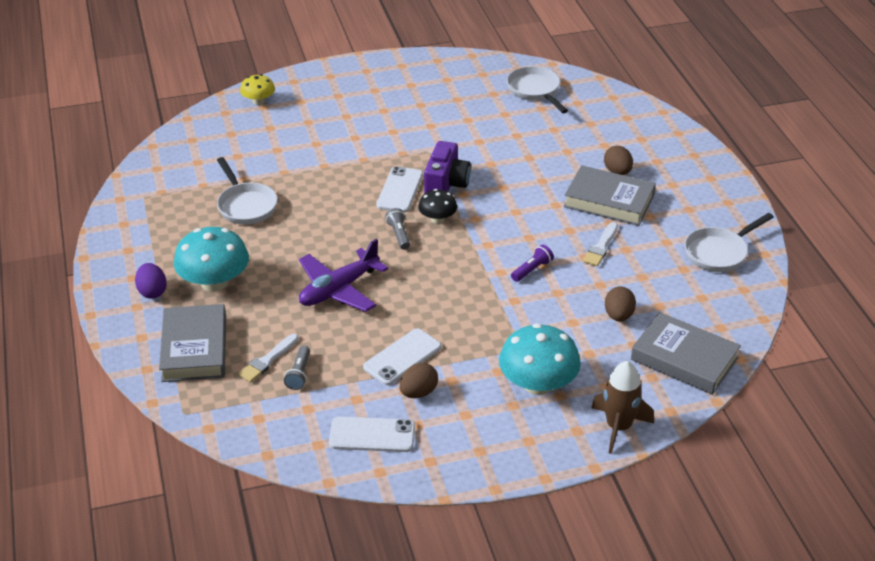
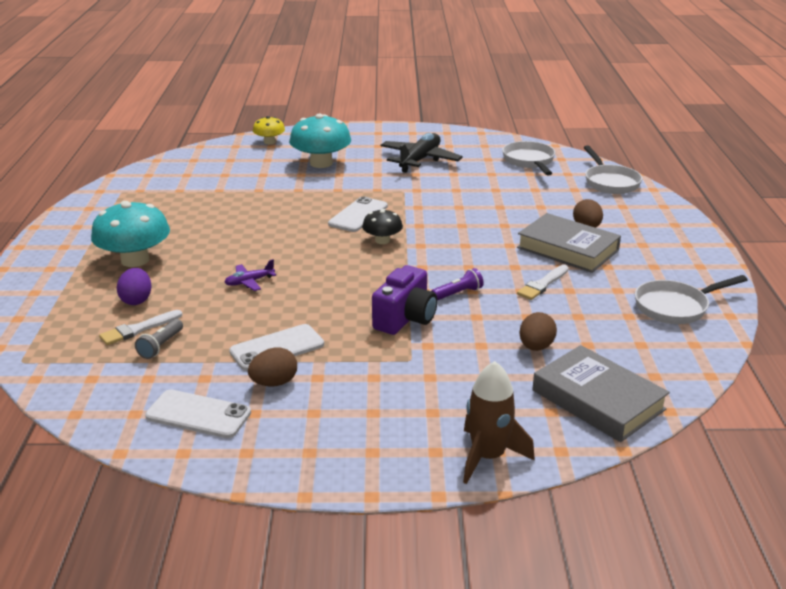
camera: 15 degrees right, 10 degrees down
(152, 292) = (73, 259): purple egg -> purple egg (136, 300)
(194, 348) = (75, 309): grey book -> none
(246, 205) = (206, 208): white pan -> white pan (610, 182)
(339, 289) = (249, 282): purple plane -> purple plane, size x0.49
(399, 235) = (336, 248): grey flashlight -> none
(427, 105) = (420, 160): none -> black plane
(446, 184) = (406, 216): purple camera -> purple camera (405, 318)
(538, 384) = (412, 397): turquoise mushroom -> turquoise mushroom (321, 163)

